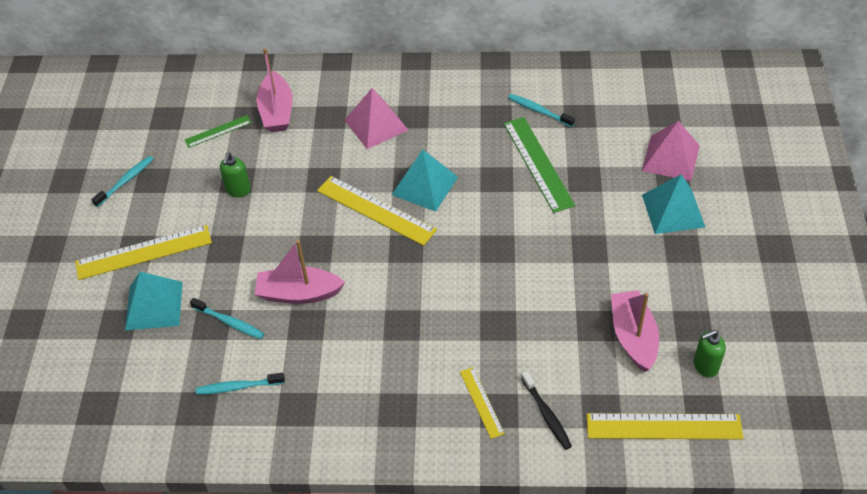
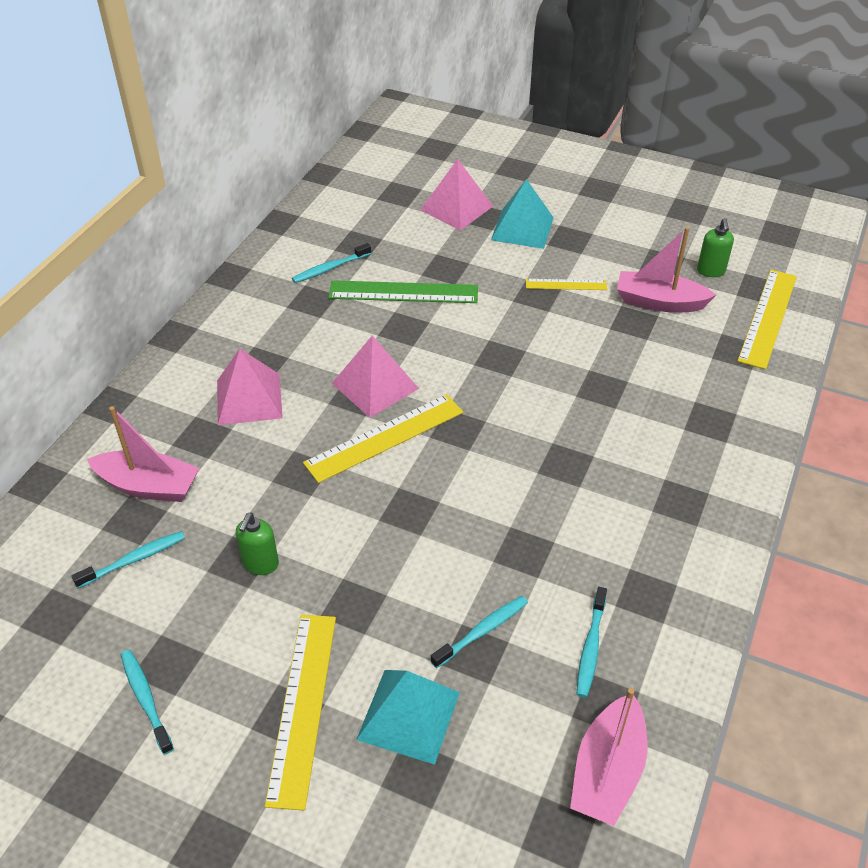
camera: 70 degrees left, 5 degrees down
(218, 131) = (134, 560): green ruler -> turquoise toothbrush
(238, 190) = (260, 564): green soap dispenser -> green soap dispenser turned 75 degrees clockwise
(299, 293) = (472, 545): pink boat -> pink boat (607, 771)
(425, 185) = (375, 385): turquoise pyramid -> pink pyramid
(481, 402) = (696, 431): yellow ruler -> yellow ruler (566, 284)
(546, 414) = (728, 388): black toothbrush -> none

